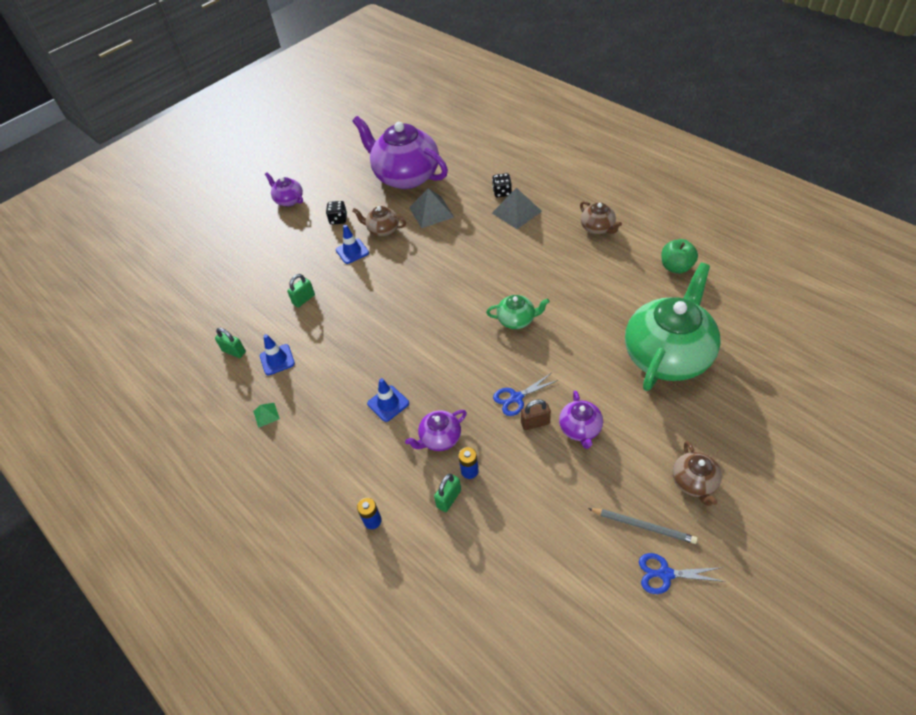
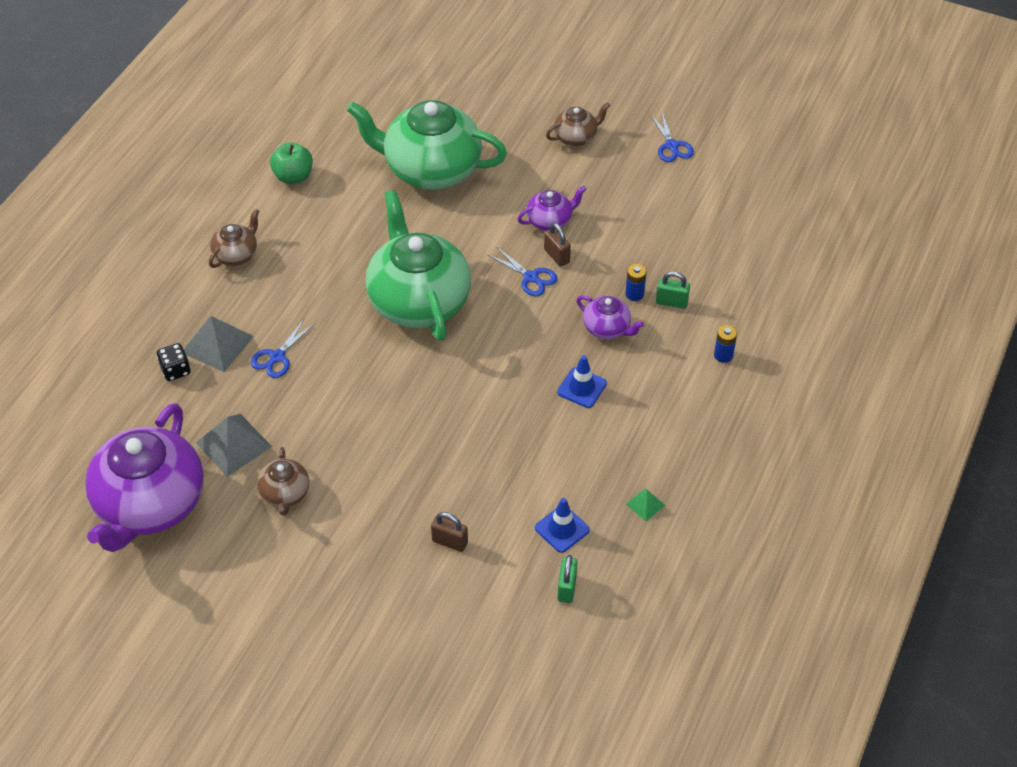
camera: 115 degrees left, 0 degrees up
(289, 200) = (235, 659): purple teapot -> none
(304, 299) = (450, 542): green padlock -> brown padlock
(338, 219) = (272, 563): black dice -> none
(352, 251) = (339, 517): blue traffic cone -> none
(493, 238) = (277, 357): none -> blue scissors
(517, 320) = (418, 301): green teapot -> green teapot, size x2.20
(643, 526) = (634, 164): grey pencil -> none

